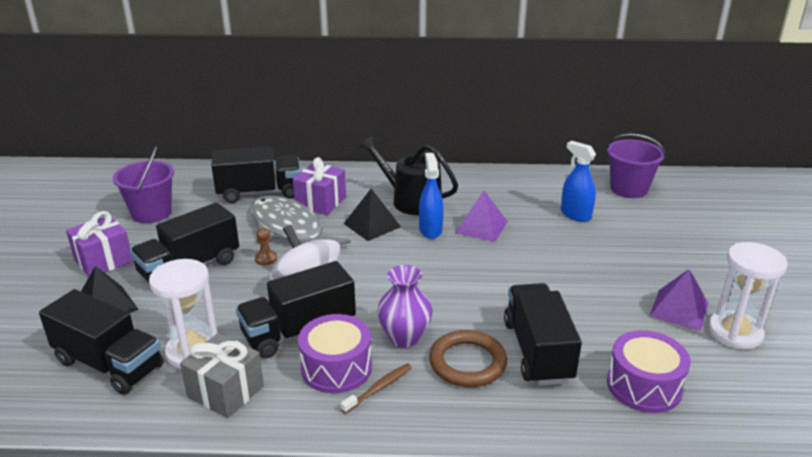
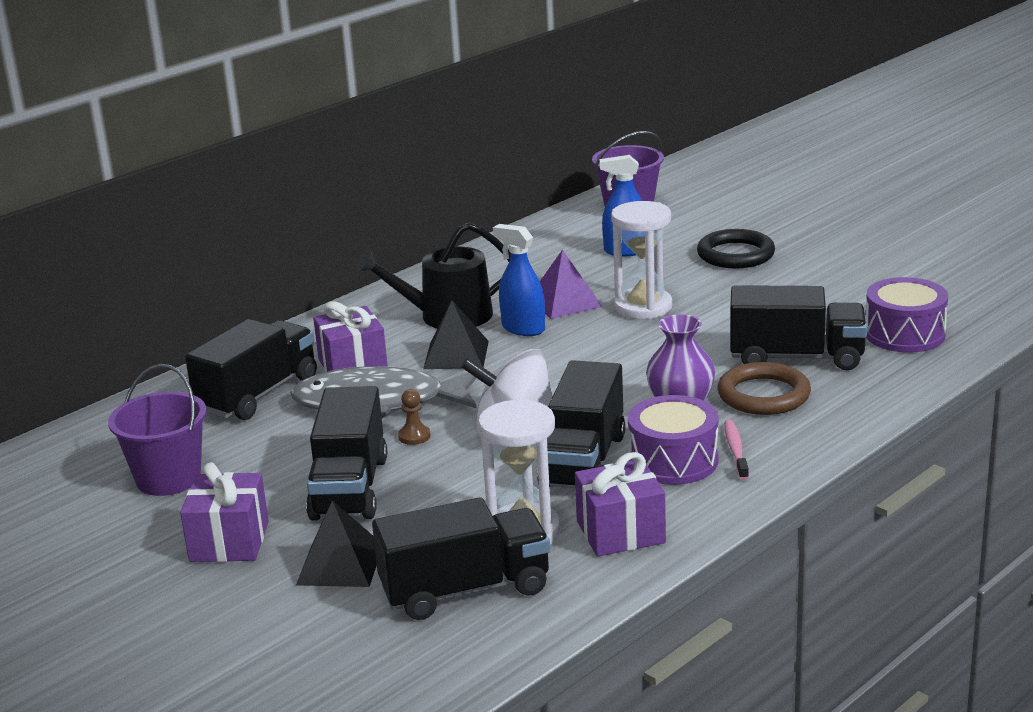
camera: 45 degrees left, 5 degrees down
(225, 391) = (620, 532): grey gift -> purple gift
(379, 388) = (735, 450): brown toothbrush -> pink toothbrush
(537, 351) = (796, 357): black truck -> black truck turned 150 degrees clockwise
(638, 254) = (735, 254): none -> black ring
(679, 309) = (836, 275): purple pyramid -> none
(734, 332) = (898, 269): white hourglass -> white hourglass (643, 307)

